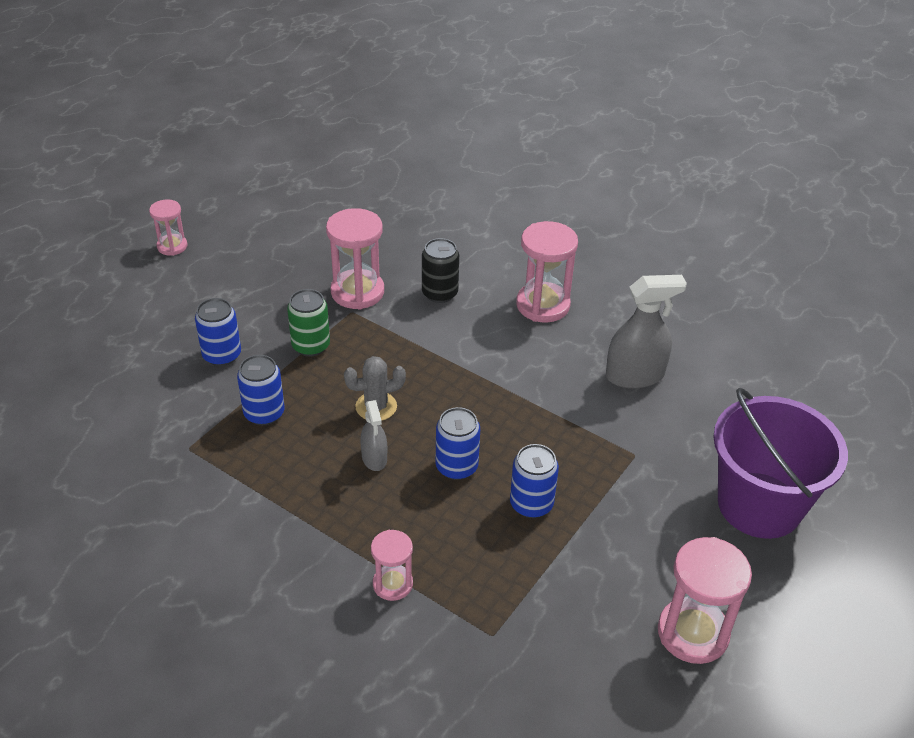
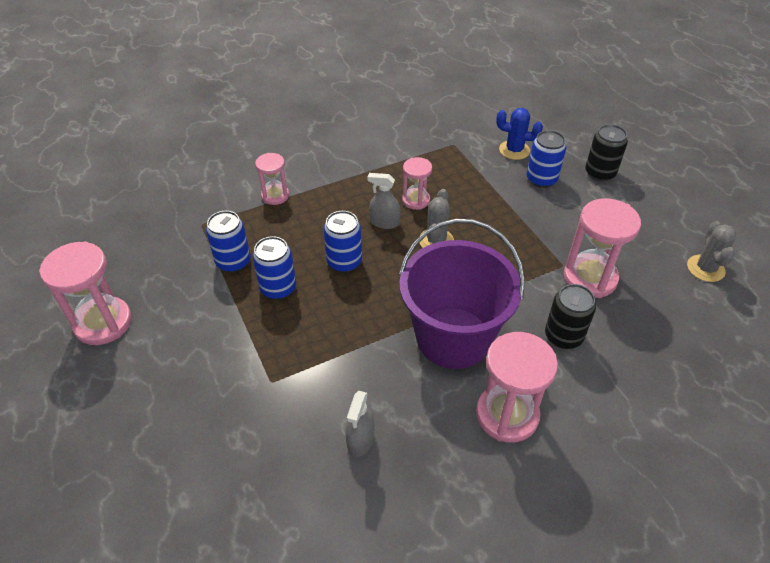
camera: 120 degrees right, 5 degrees up
(172, 246) = (700, 185): pink hourglass -> pink hourglass (416, 200)
(175, 390) = (514, 150): none -> blue cactus
(186, 315) = (600, 173): none -> black can
(264, 413) = (465, 183): blue can -> blue can (233, 262)
(299, 230) = (705, 268): none -> grey cactus
(311, 346) = (528, 227): green can -> none
(635, 375) = (360, 440): grey spray bottle -> grey spray bottle, size x0.58
(759, 505) = (149, 443): purple bucket -> purple bucket (453, 337)

